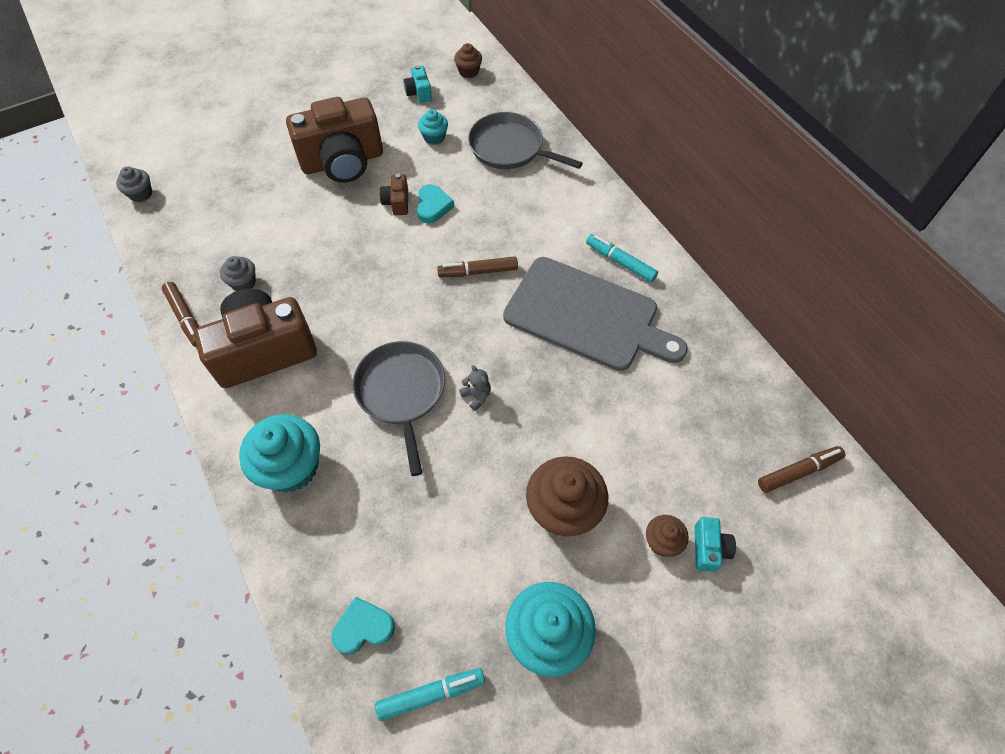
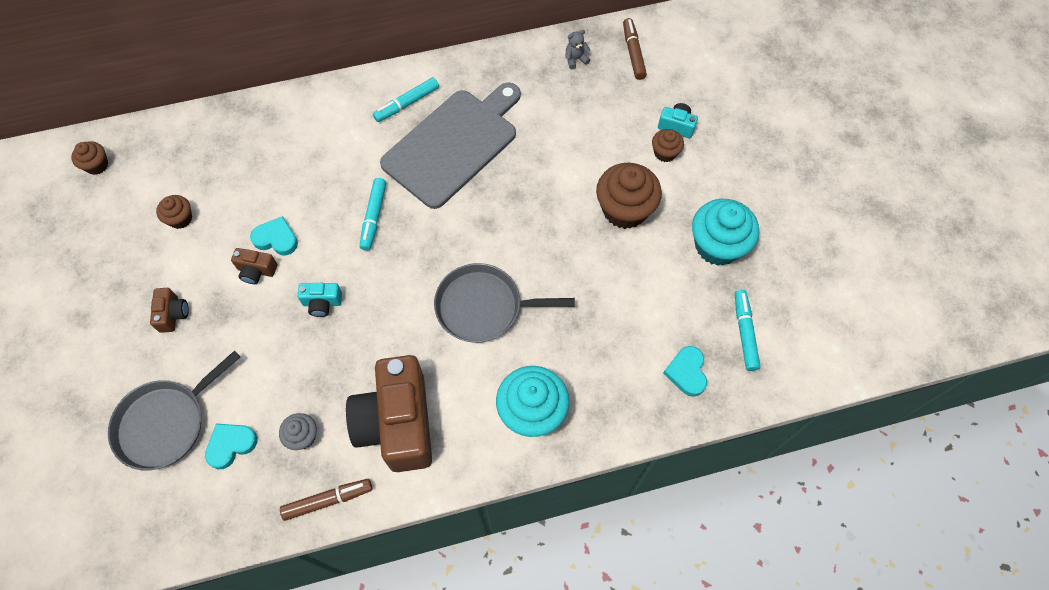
camera: 75 degrees left, 5 degrees up
(141, 194) = (118, 547): grey cupcake -> none
(230, 236) = (231, 445): none -> turquoise heart
(343, 162) = (173, 314): brown camera -> brown camera, size x0.42
(419, 93) = (104, 220): turquoise camera -> turquoise camera (322, 303)
(434, 137) = (180, 218): turquoise cupcake -> brown cupcake
(476, 396) = (506, 247): grey teddy bear -> grey teddy bear (575, 59)
(478, 272) = (374, 217): brown marker -> turquoise marker
(510, 148) = (230, 154): grey pan -> grey pan (166, 423)

